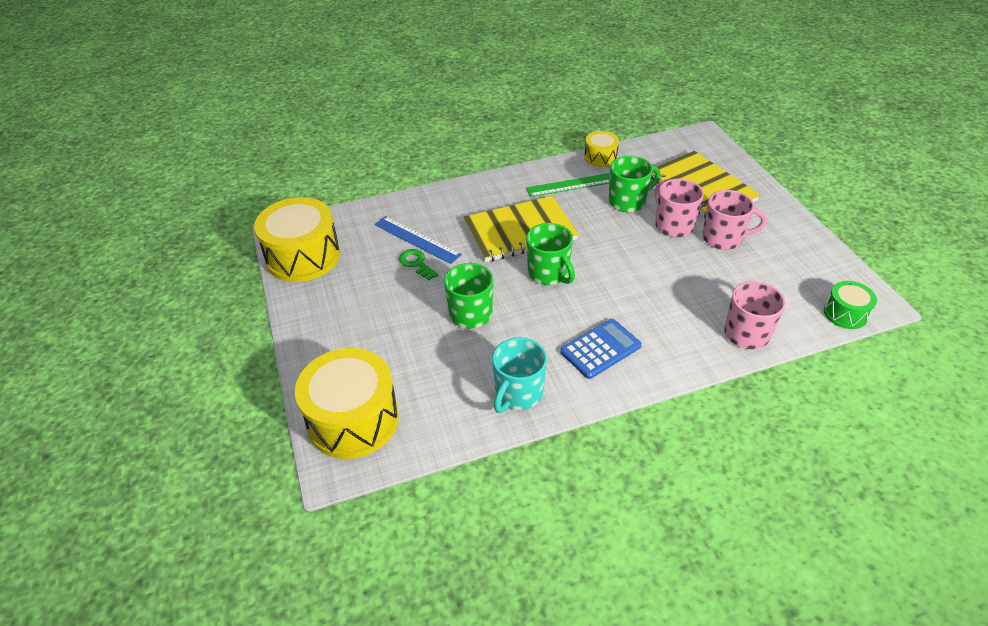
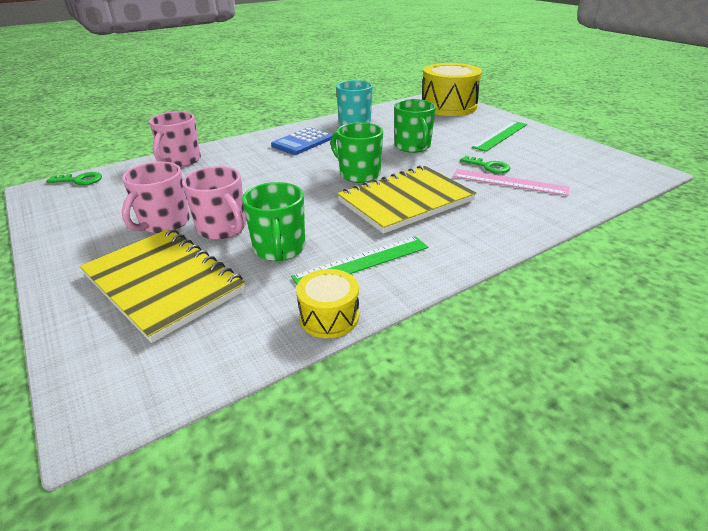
camera: 165 degrees right, 10 degrees down
(303, 256) = (597, 159): yellow drum -> none
(354, 318) = (500, 135): none -> green ruler
(417, 239) = (509, 182): blue ruler -> pink ruler
(628, 201) = (279, 249): green mug -> green mug turned 60 degrees counterclockwise
(723, 238) = (164, 223): pink mug -> pink mug turned 60 degrees counterclockwise
(845, 314) = (80, 180): green drum -> green key

